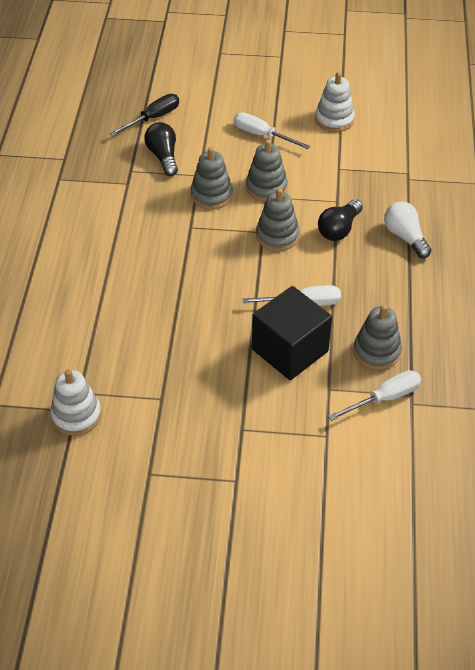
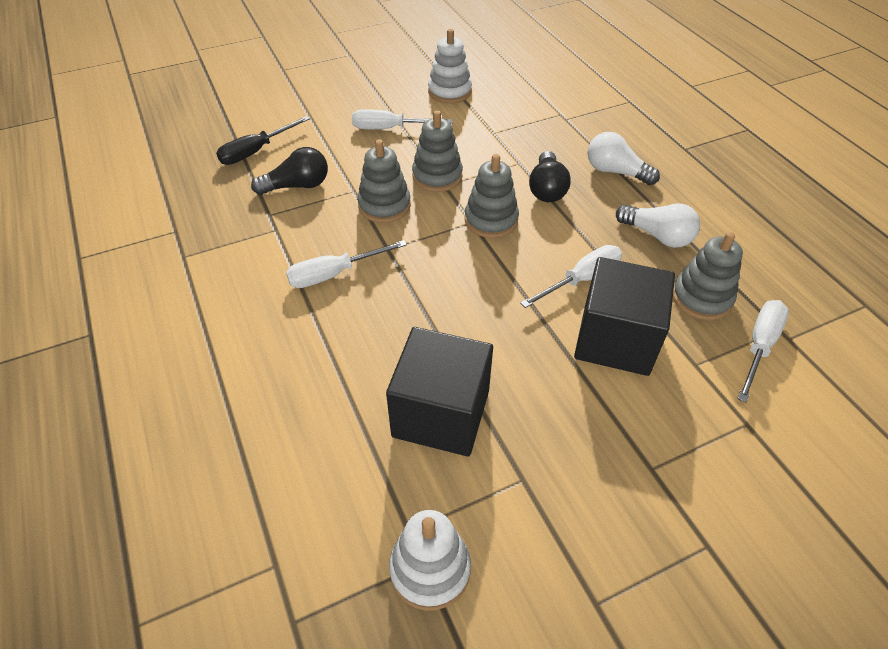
camera: 30 degrees left, 0 degrees up
(143, 230) = (334, 274): none -> white screwdriver
(143, 342) = (441, 413): none -> black cube
(153, 118) = (256, 151): black screwdriver -> black screwdriver turned 150 degrees counterclockwise
(163, 156) = (297, 186): black light bulb -> black light bulb turned 120 degrees clockwise
(389, 297) = (657, 236): none -> white light bulb

